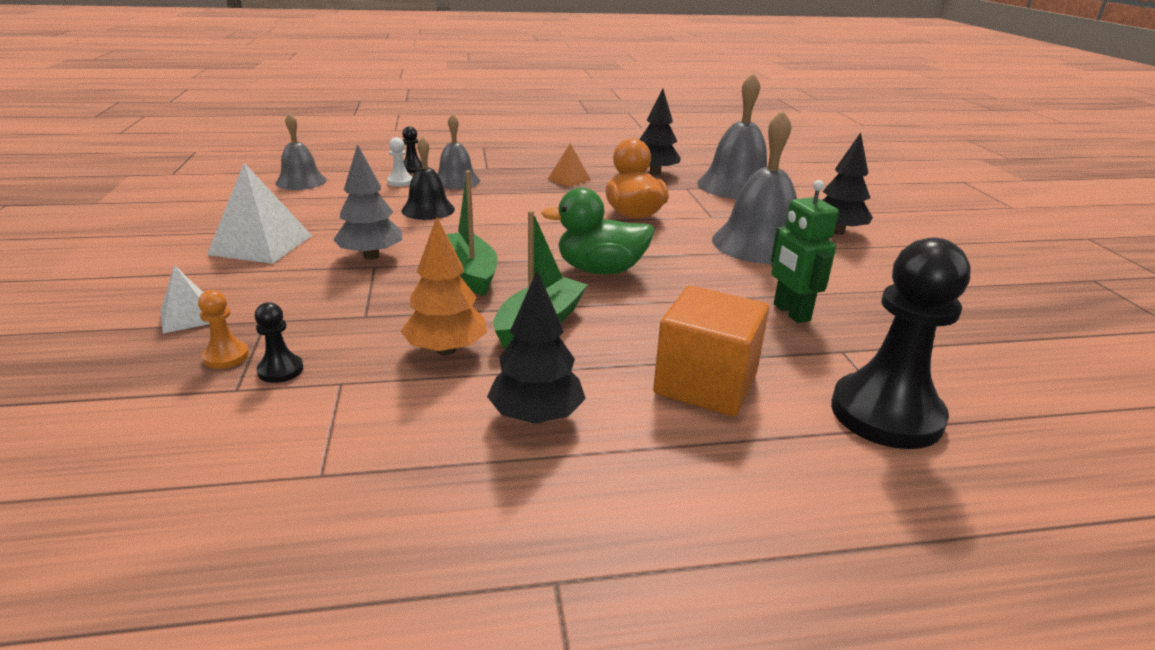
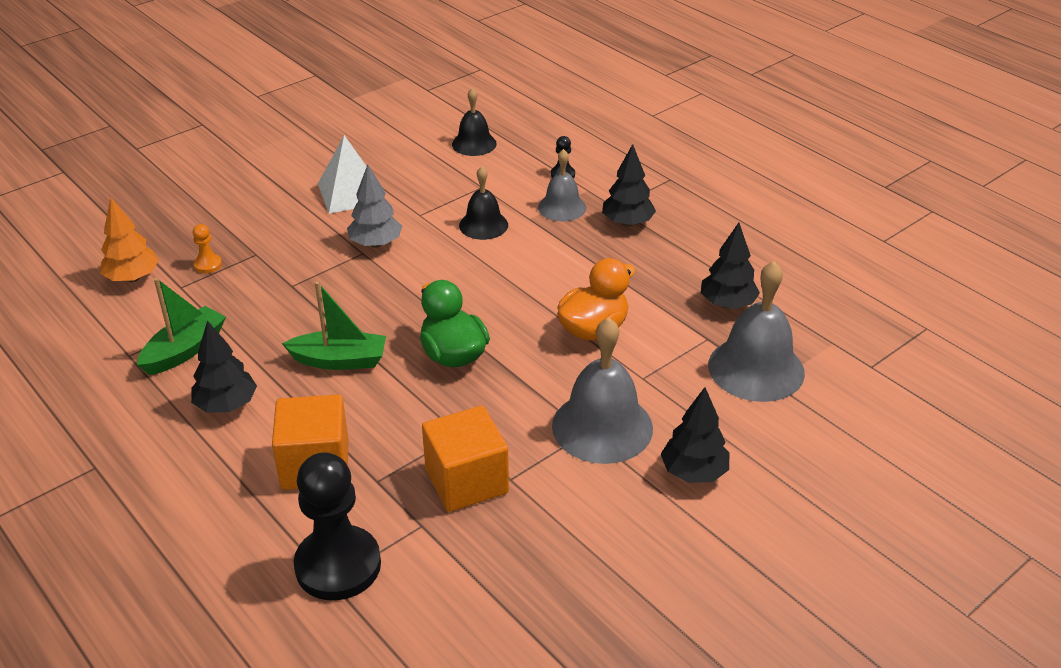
camera: 60 degrees right, 10 degrees up
(188, 317) = (238, 226): white pyramid -> none
(280, 370) = (208, 290): black pawn -> none
(301, 181) = (474, 144): grey bell -> black bell
(400, 182) = (526, 184): white pawn -> none
(446, 350) = (274, 337): orange tree -> orange tree (132, 278)
(469, 273) = (389, 297): green boat -> green boat (185, 350)
(514, 170) = (627, 223): none -> black tree
(569, 179) = (641, 261): orange pyramid -> none
(791, 312) = (466, 481): green robot -> orange cube

